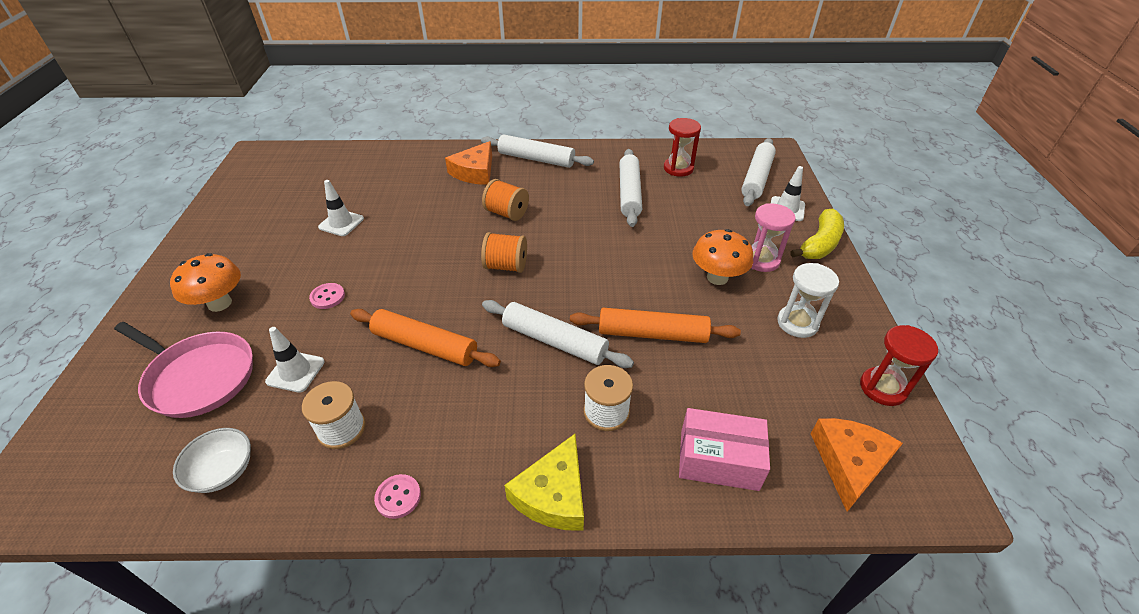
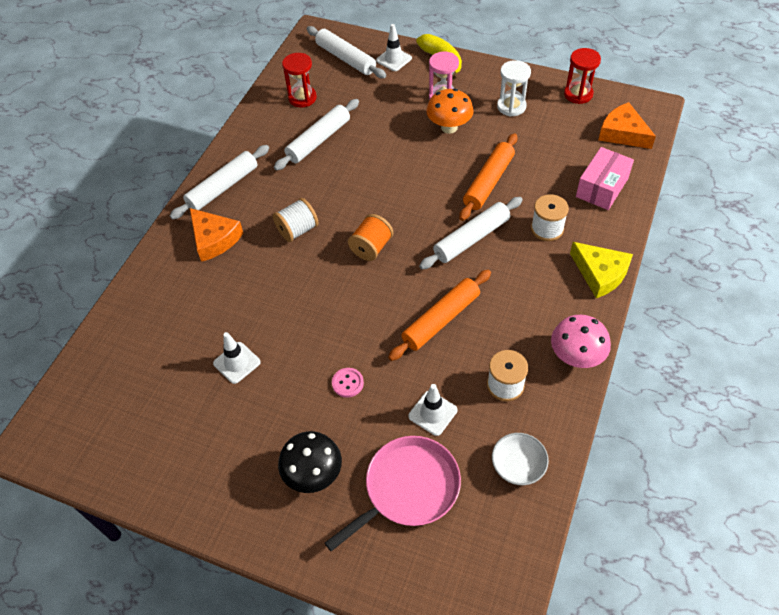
camera: 65 degrees left, 10 degrees up
(220, 303) = (313, 474): orange mushroom -> black mushroom
(398, 497) = (576, 357): pink button -> pink mushroom
(506, 213) = (297, 230): orange spool -> white spool
(629, 193) = (318, 140): white rolling pin -> white rolling pin turned 75 degrees counterclockwise

